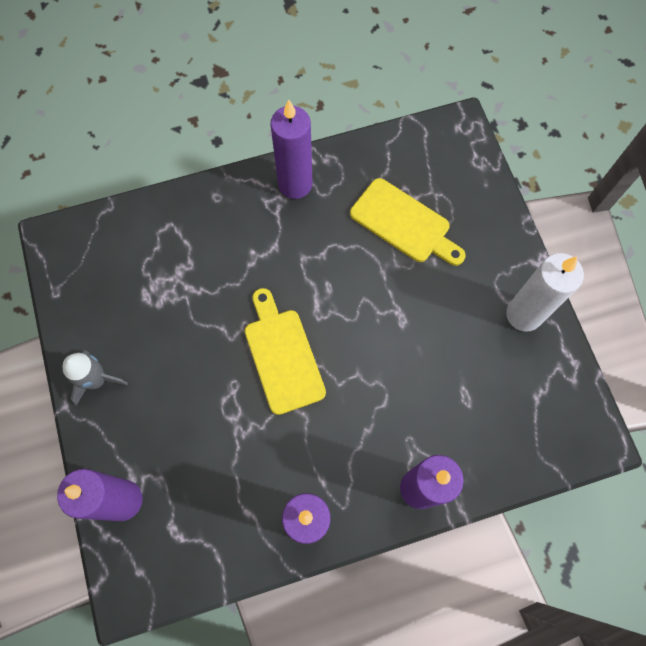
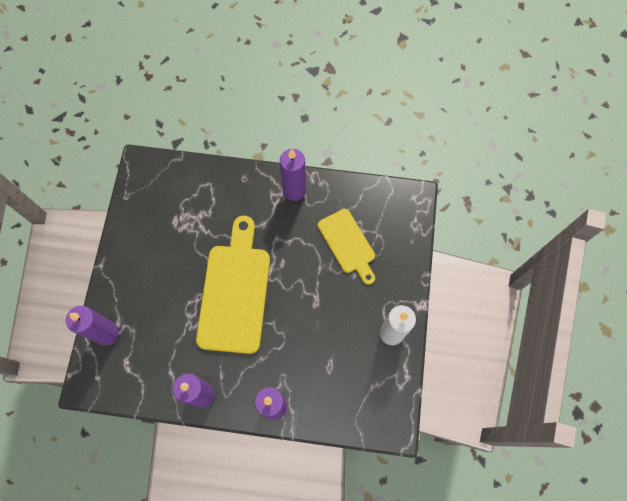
camera: 25 degrees right, 0 degrees up
(97, 380) = (125, 258): grey rocket -> none
(282, 356) = (235, 292): yellow cutting board -> yellow cutting board, size x1.68

